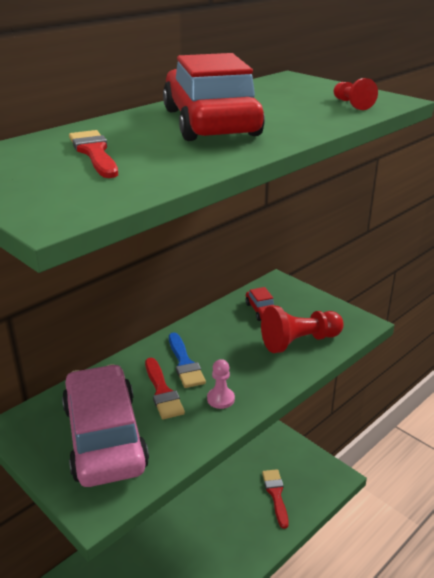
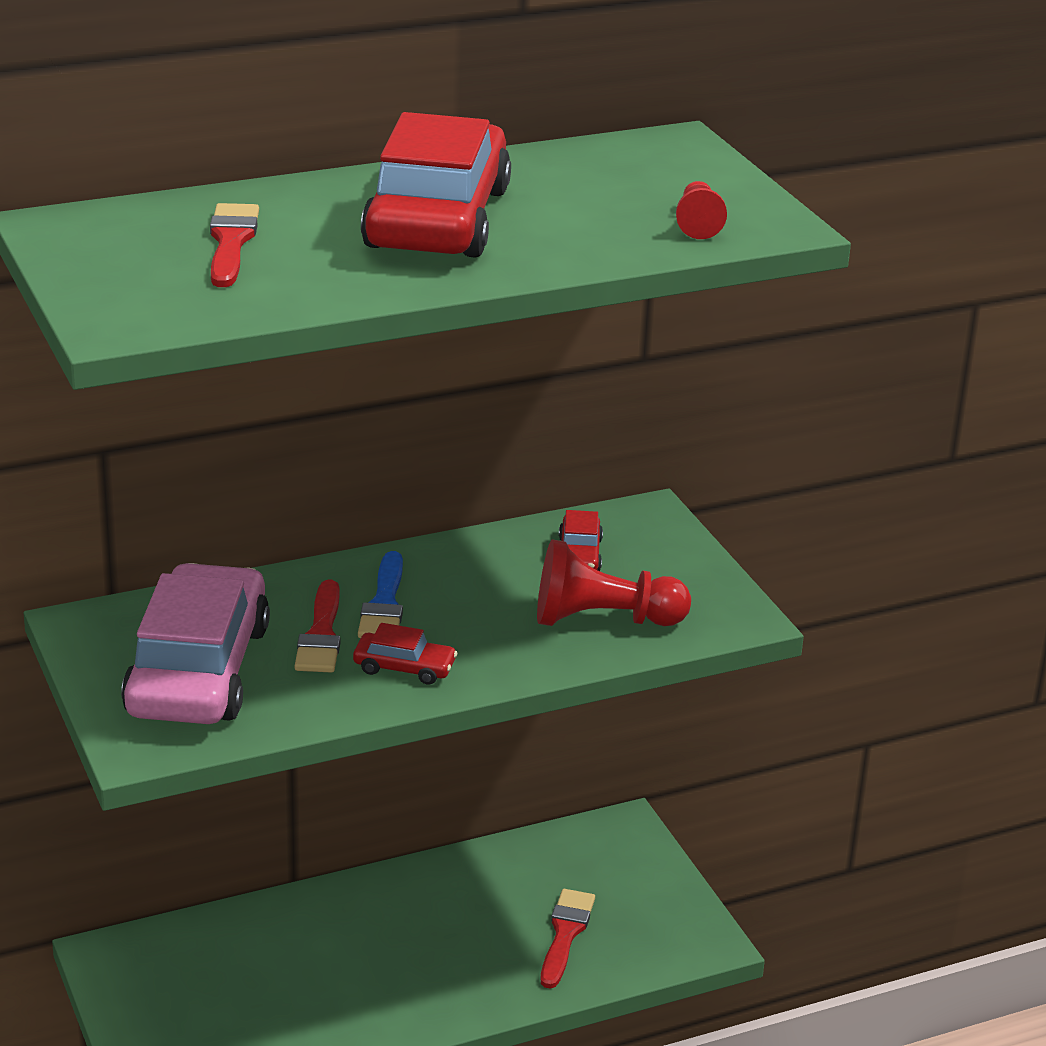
camera: 20 degrees right, 0 degrees up
(220, 399) = (404, 667): pink pawn -> red car

